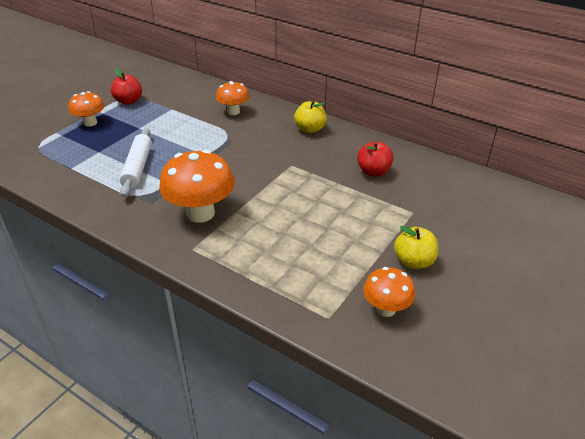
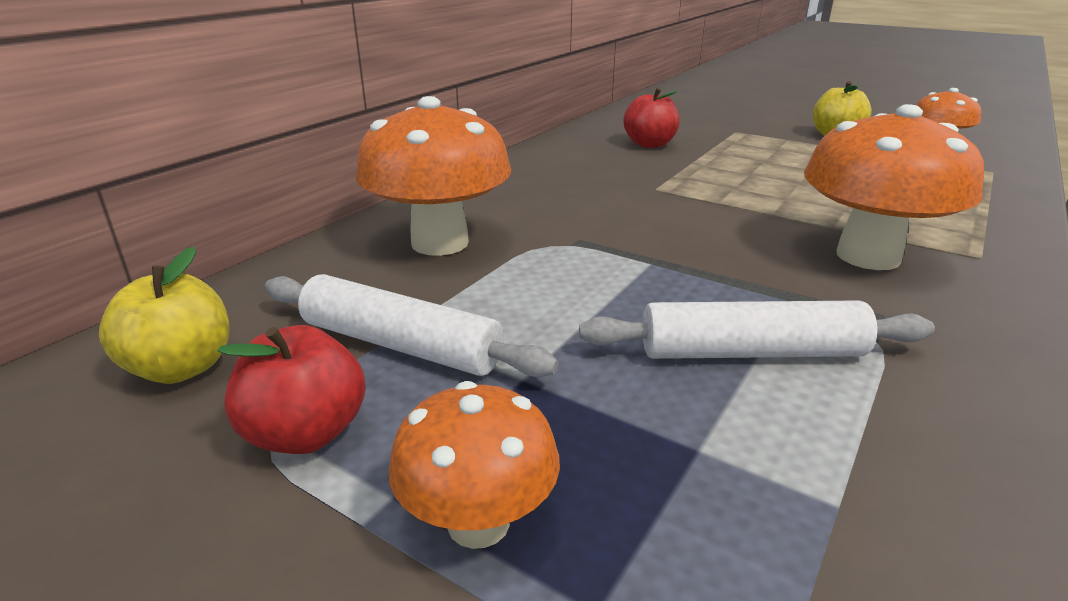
camera: 90 degrees left, 10 degrees down
(163, 109) = (400, 345): none -> white rolling pin
(233, 111) = (440, 243): orange mushroom -> orange mushroom, size x1.71
(310, 129) = (525, 177): yellow apple -> yellow apple (182, 368)

